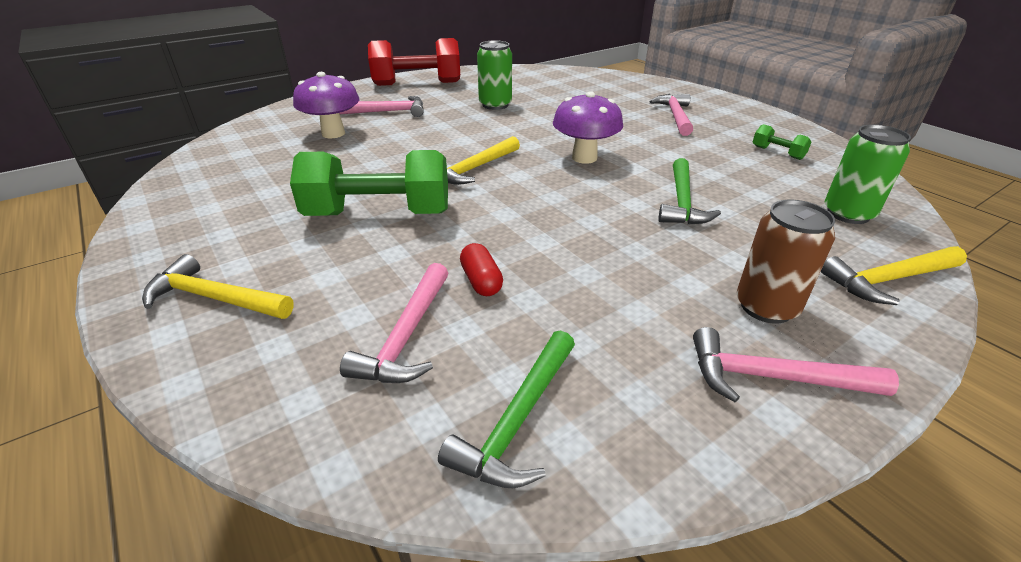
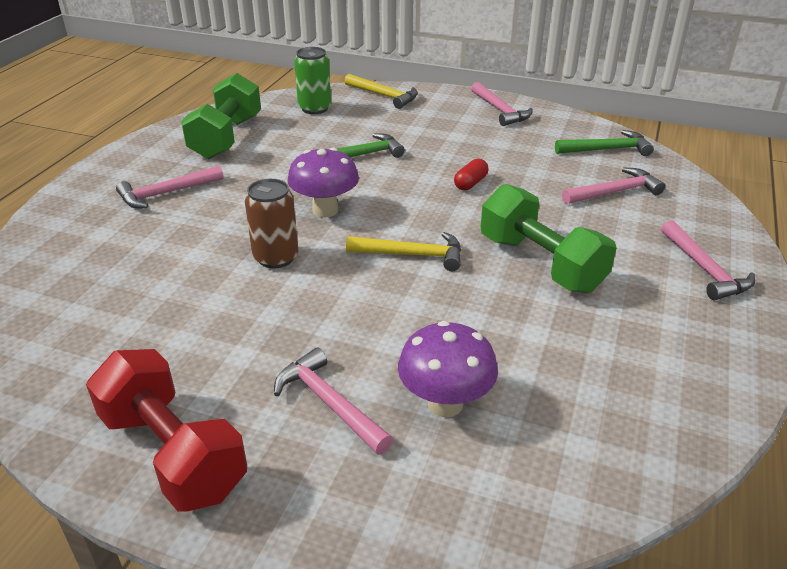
camera: 125 degrees left, 0 degrees up
(214, 298) = (704, 269): yellow hammer -> pink hammer
(481, 281) = (544, 190): red capsule -> red capsule (470, 183)
(495, 105) = (220, 319): green can -> none
(766, 307) = (450, 117): brown can -> brown can (276, 257)
(777, 153) = (226, 137): green dumbbell -> green dumbbell, size x2.34

